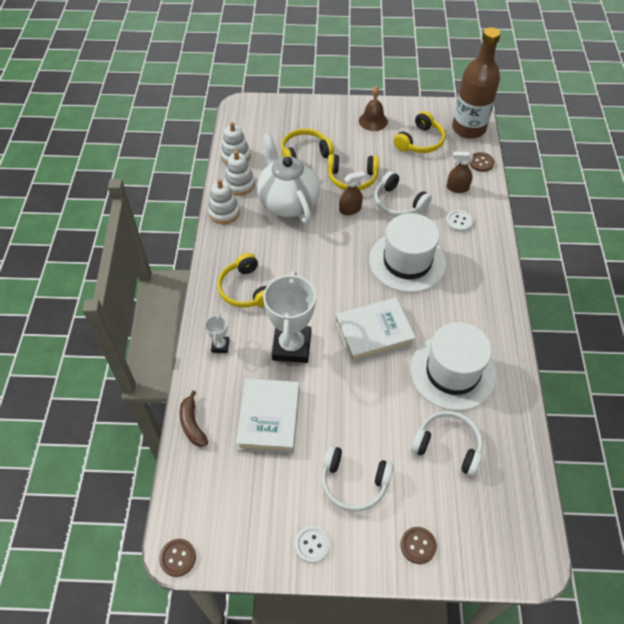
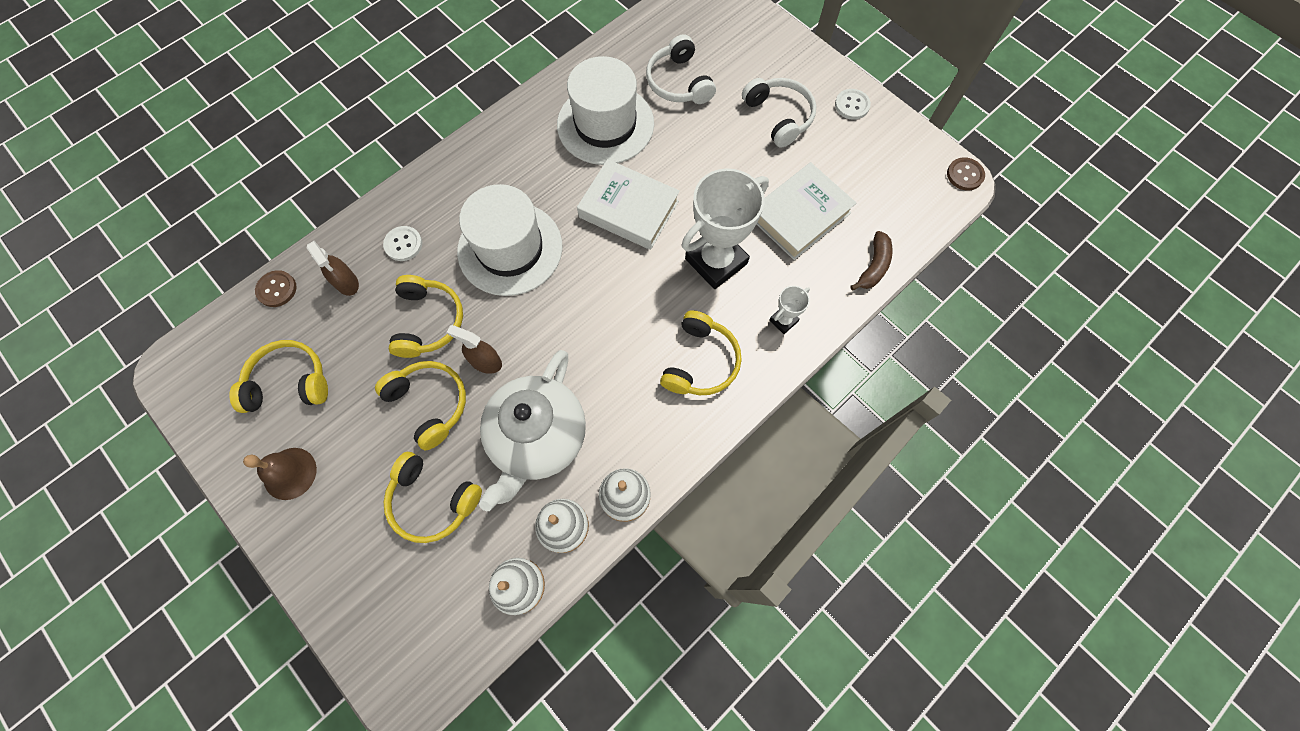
camera: 135 degrees left, 15 degrees up
(398, 203) = (428, 321): white headphones -> yellow headphones
(418, 545) = (775, 48): brown button -> none
(468, 128) = (214, 347): brown bottle -> none

